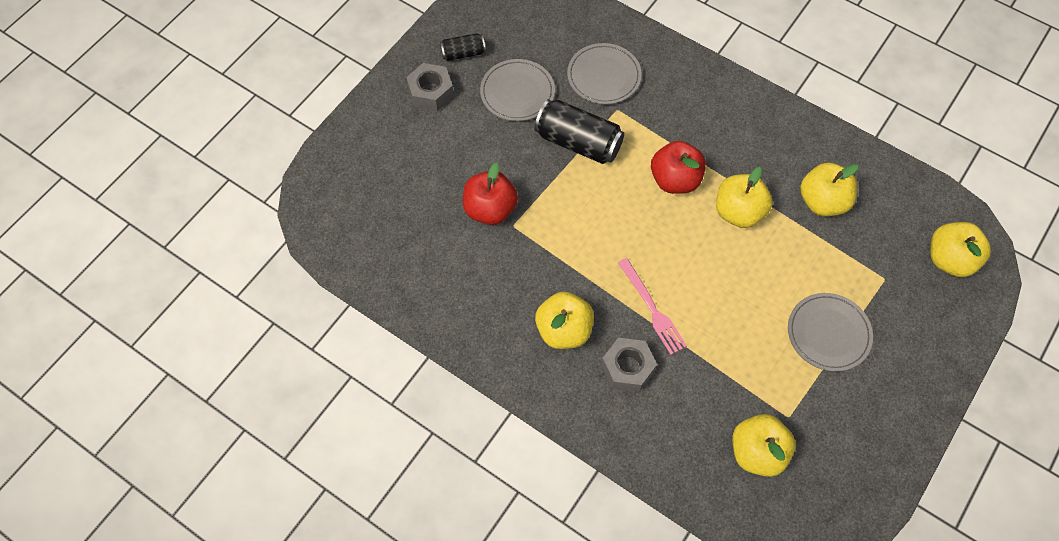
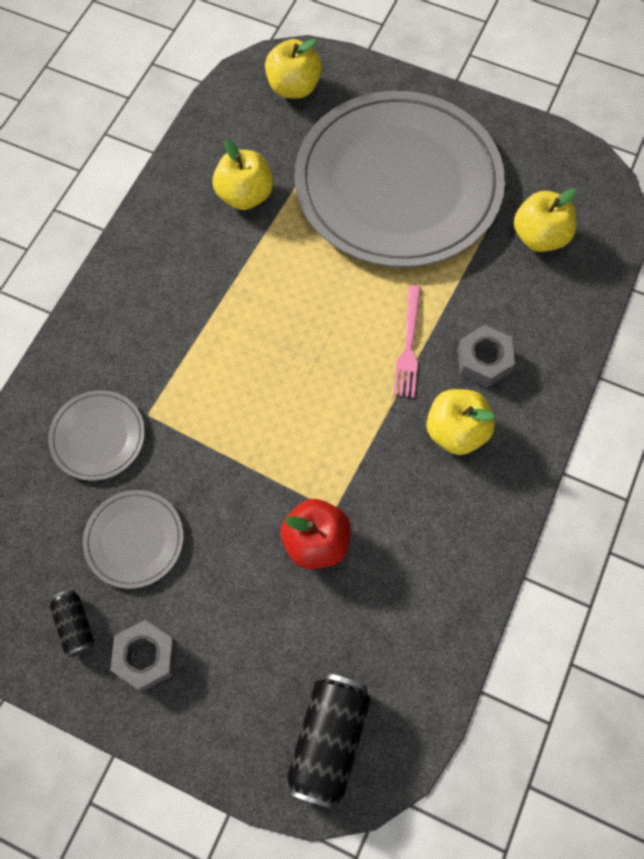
camera: 100 degrees left, 5 degrees up
(578, 142) = (203, 452): black can -> black can (328, 739)
(652, 309) = (408, 345): pink fork -> pink fork turned 135 degrees clockwise
(675, 180) = (240, 339): red apple -> none
(738, 212) = (272, 272): yellow apple -> none
(828, 333) = (398, 184): grey plate -> grey plate, size x2.44

